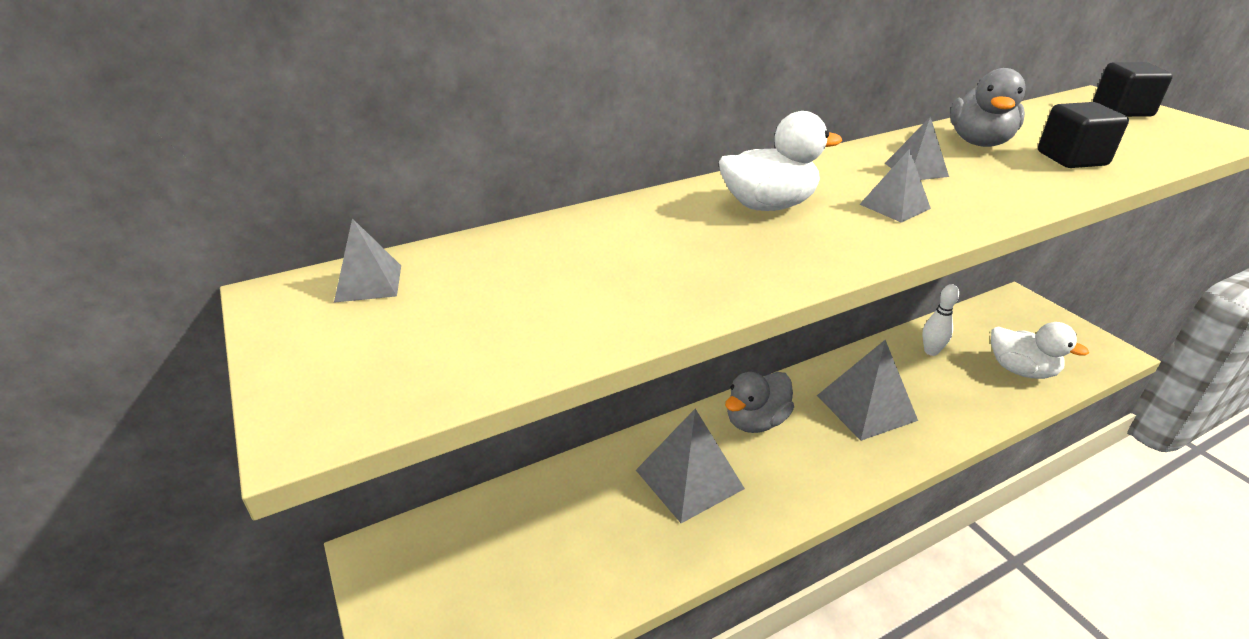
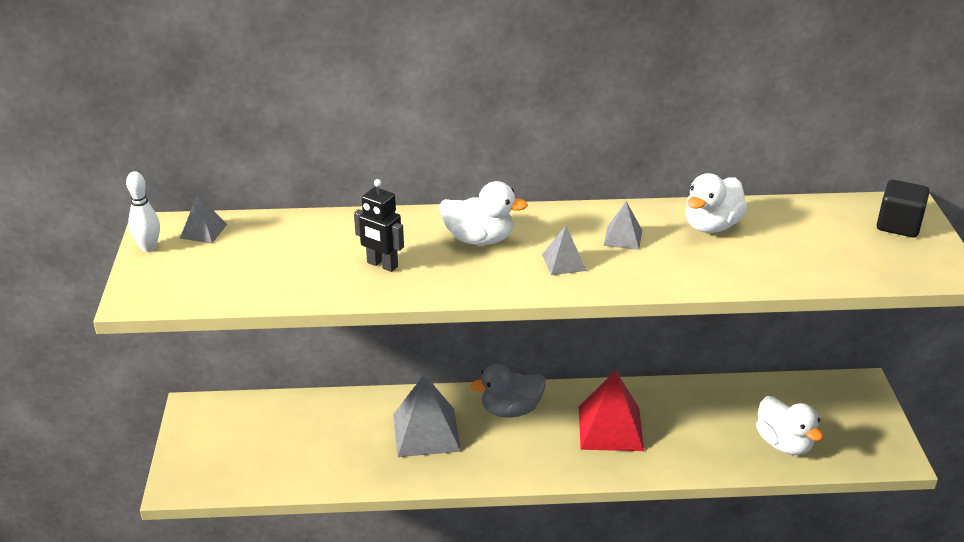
camera: 25 degrees right, 0 degrees up
(684, 262) = (382, 265): none -> black robot
(866, 407) = (610, 428): grey pyramid -> red pyramid
(931, 351) = (717, 403): white bowling pin -> white bowling pin (148, 248)
(979, 142) = (711, 226): grey duck -> white duck
(1071, 158) = (763, 259): black cube -> none

